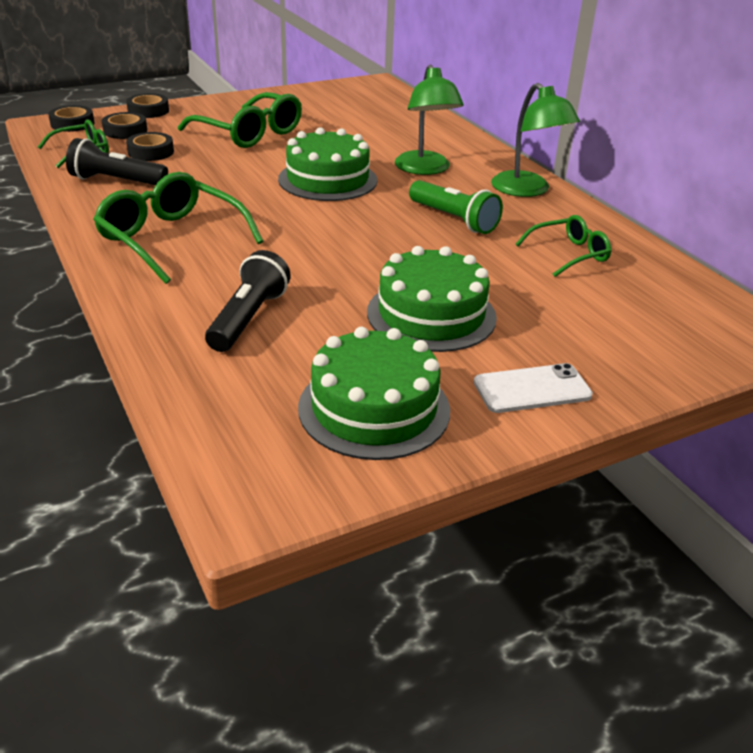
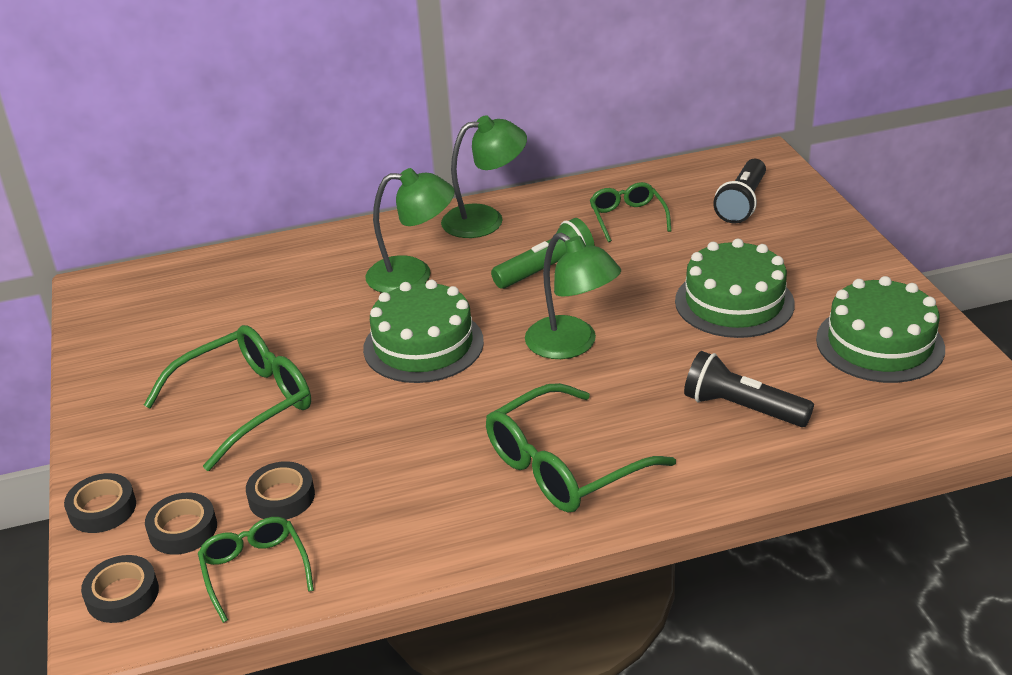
camera: 75 degrees left, 0 degrees up
(116, 181) = (379, 525): black flashlight -> black flashlight (742, 203)
(338, 236) = (572, 345): none -> green lamp
(532, 389) = (844, 267): white phone -> none

